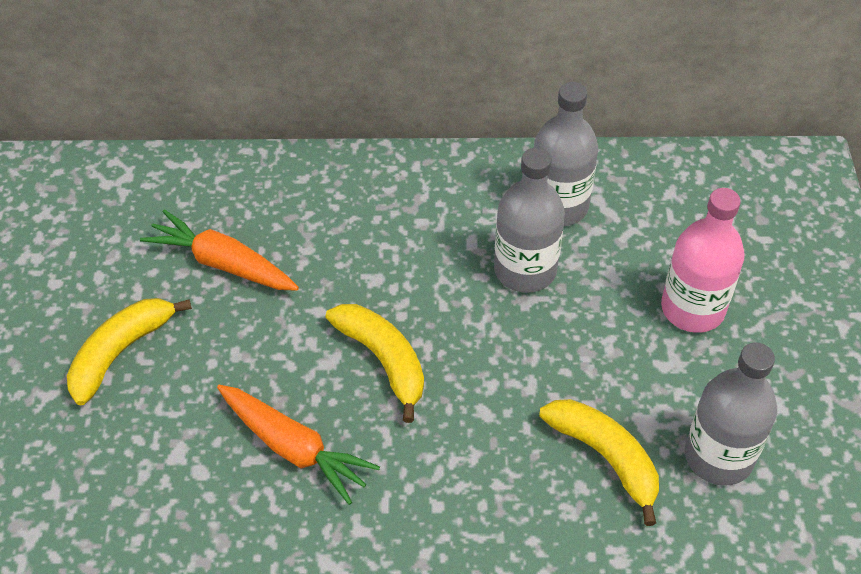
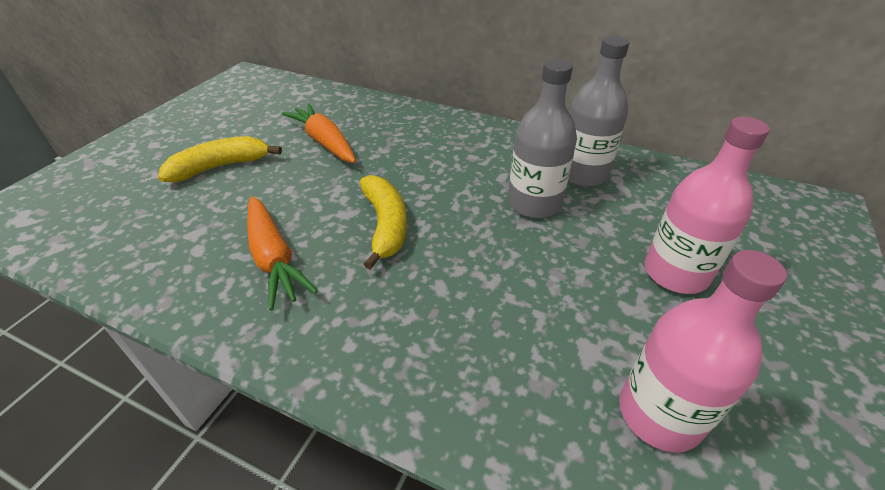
camera: 25 degrees right, 10 degrees down
(605, 457) = (532, 366): yellow banana -> none
(718, 456) = (659, 414): grey bottle -> pink bottle

